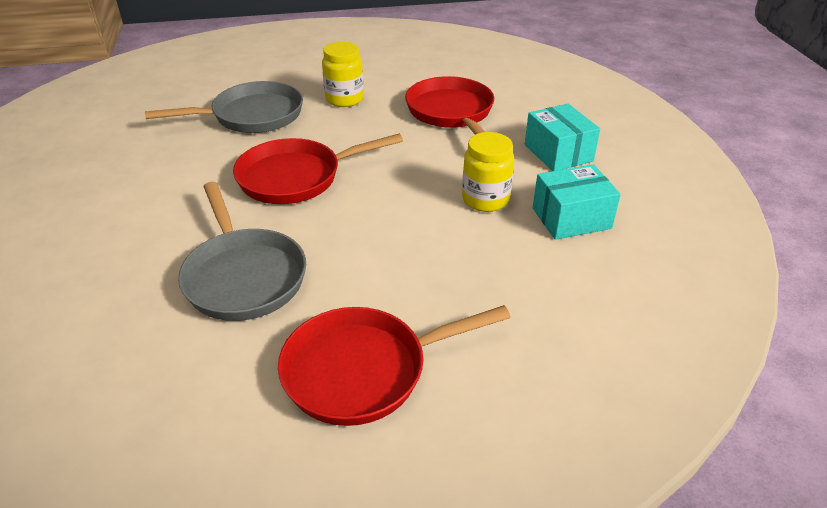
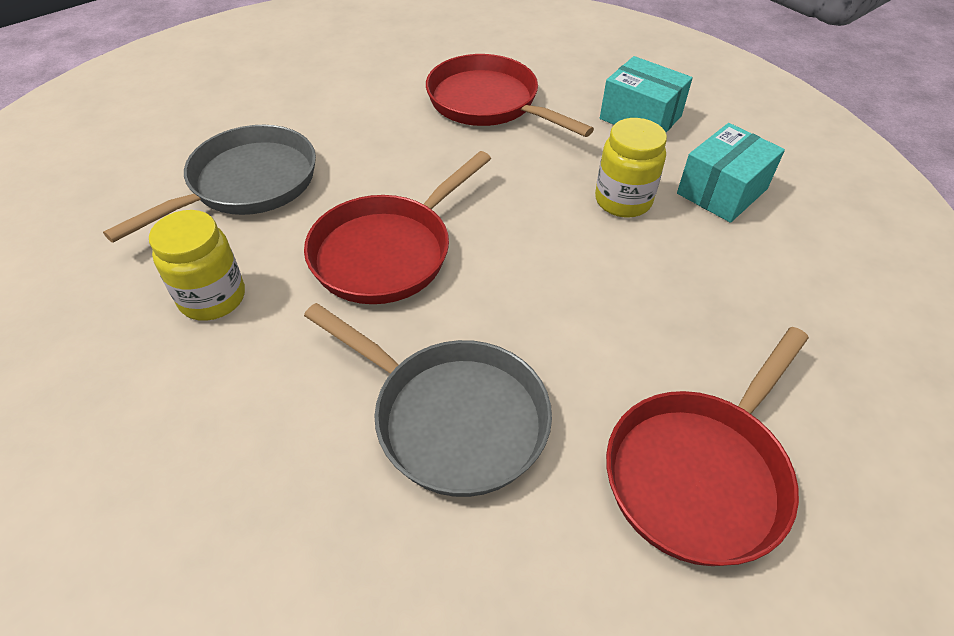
camera: 30 degrees left, 10 degrees up
(344, 99) = (347, 123): yellow jar -> yellow jar (212, 298)

